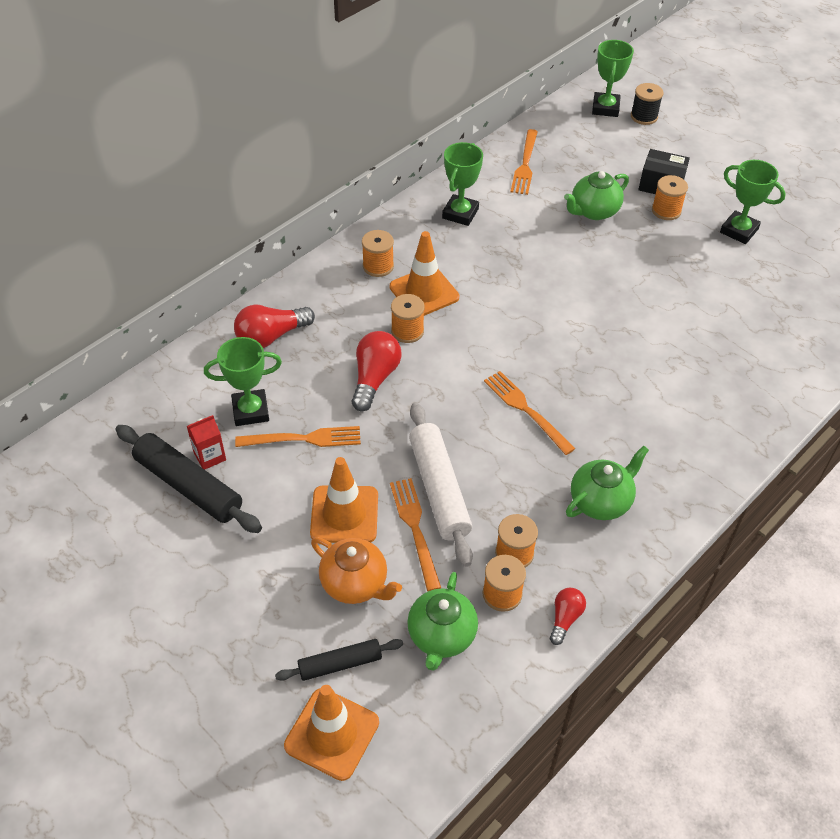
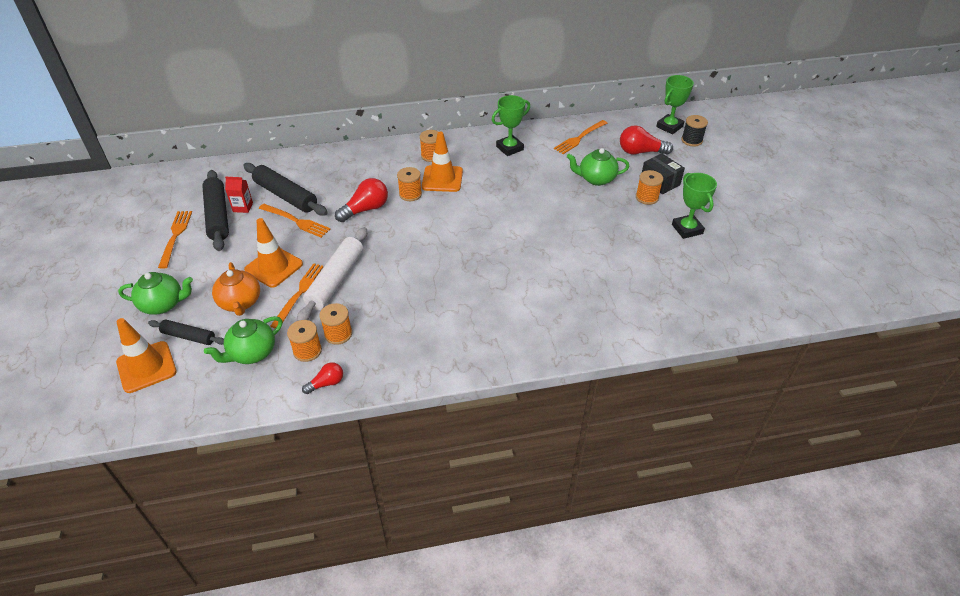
camera: 35 degrees right, 5 degrees down
(250, 411) = (286, 196): green trophy -> black rolling pin
(271, 336) = (336, 166): red light bulb -> red light bulb (640, 152)
(525, 410) = (431, 264): orange fork -> orange fork (175, 236)
(601, 501) = (419, 334): green teapot -> green teapot (163, 304)

